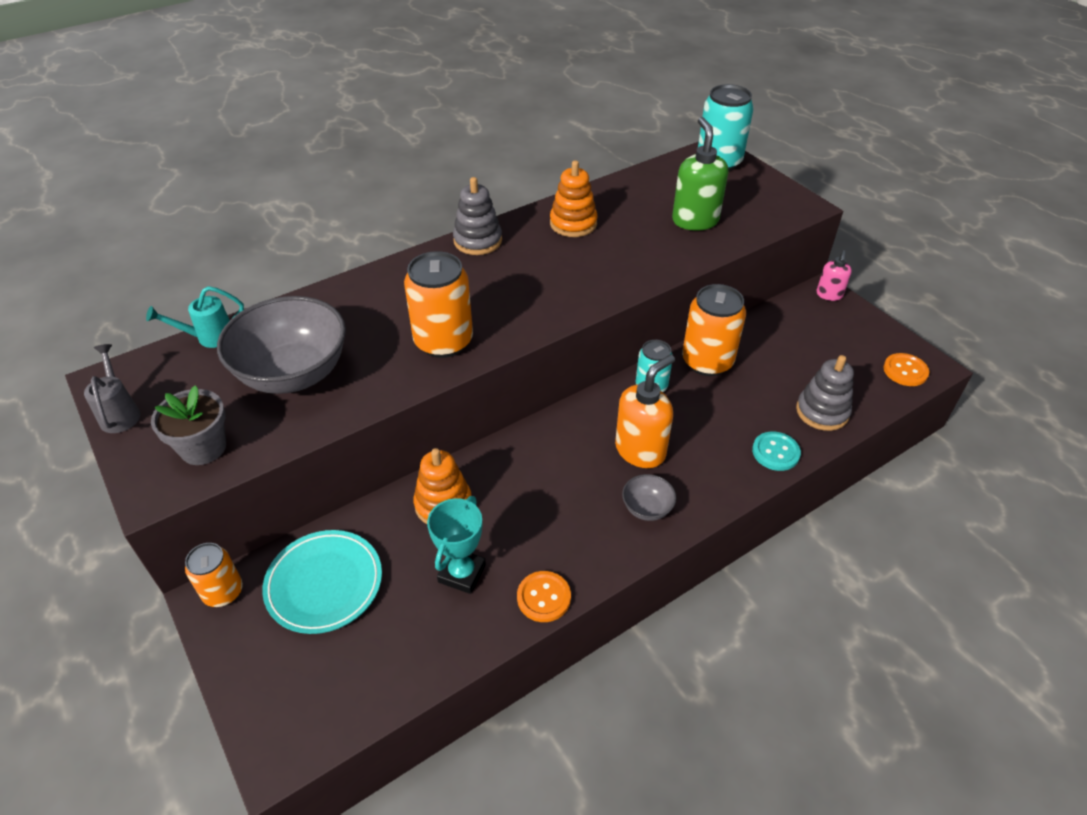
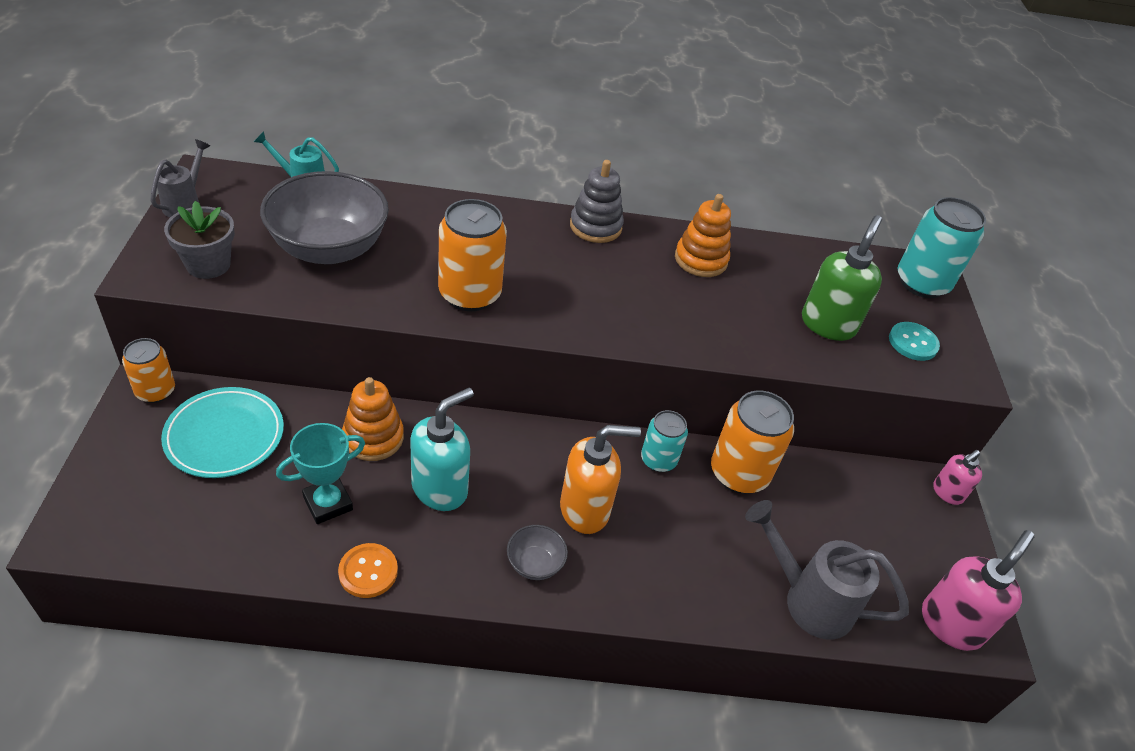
camera: 30 degrees right, 0 degrees up
(531, 505) = (440, 488): none -> turquoise soap dispenser
(775, 452) = (714, 603): turquoise button -> turquoise button (913, 343)
(822, 412) = (807, 599): grey stacking toy -> grey watering can
(905, 371) = (951, 624): orange button -> pink soap dispenser

